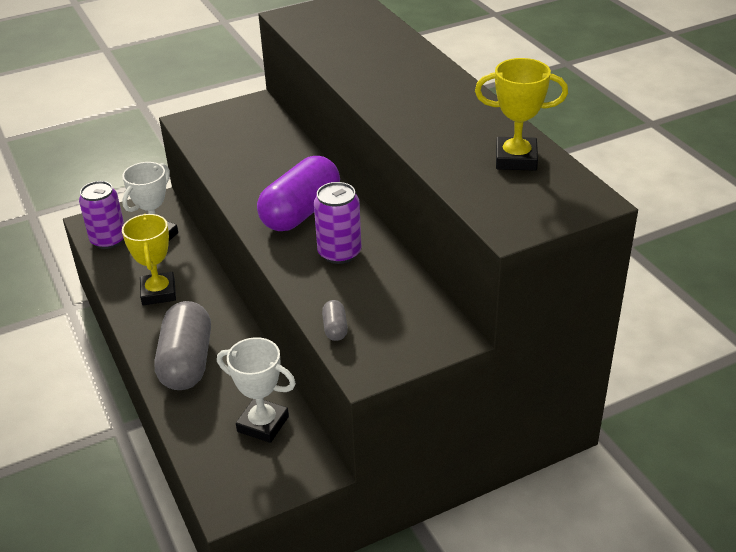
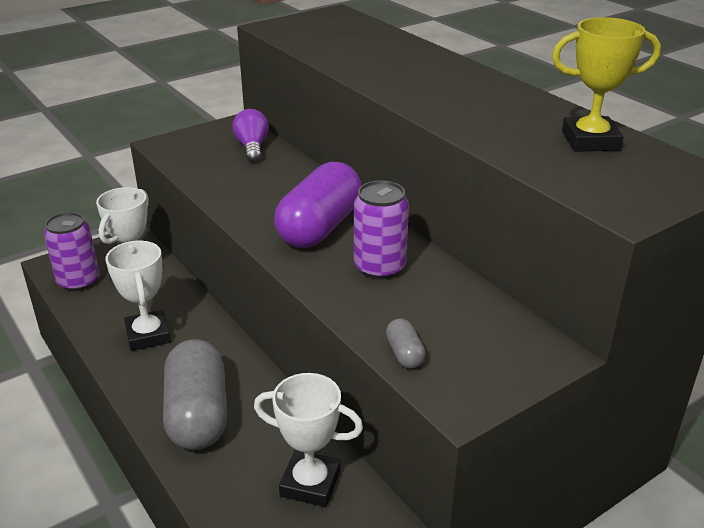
camera: 10 degrees left, 5 degrees down
(158, 292) = (148, 335): yellow trophy -> white trophy
(264, 128) = (252, 147): none -> purple light bulb

